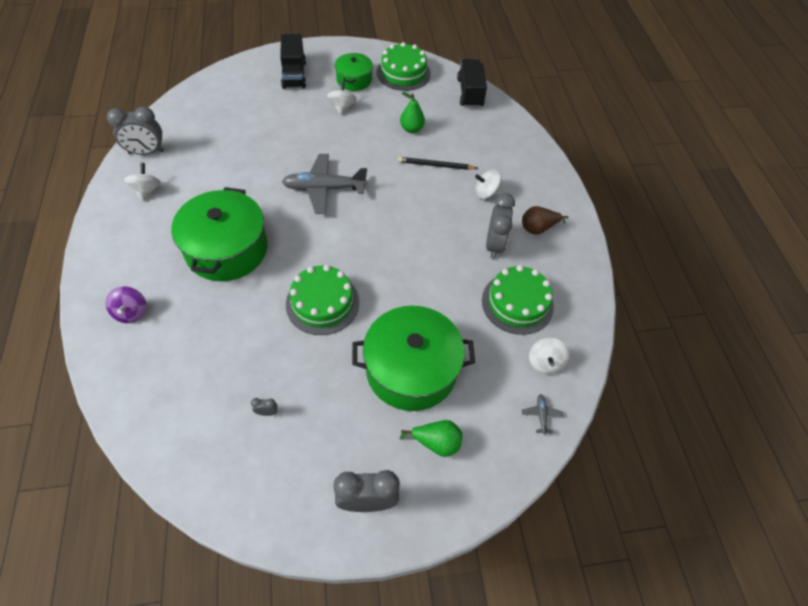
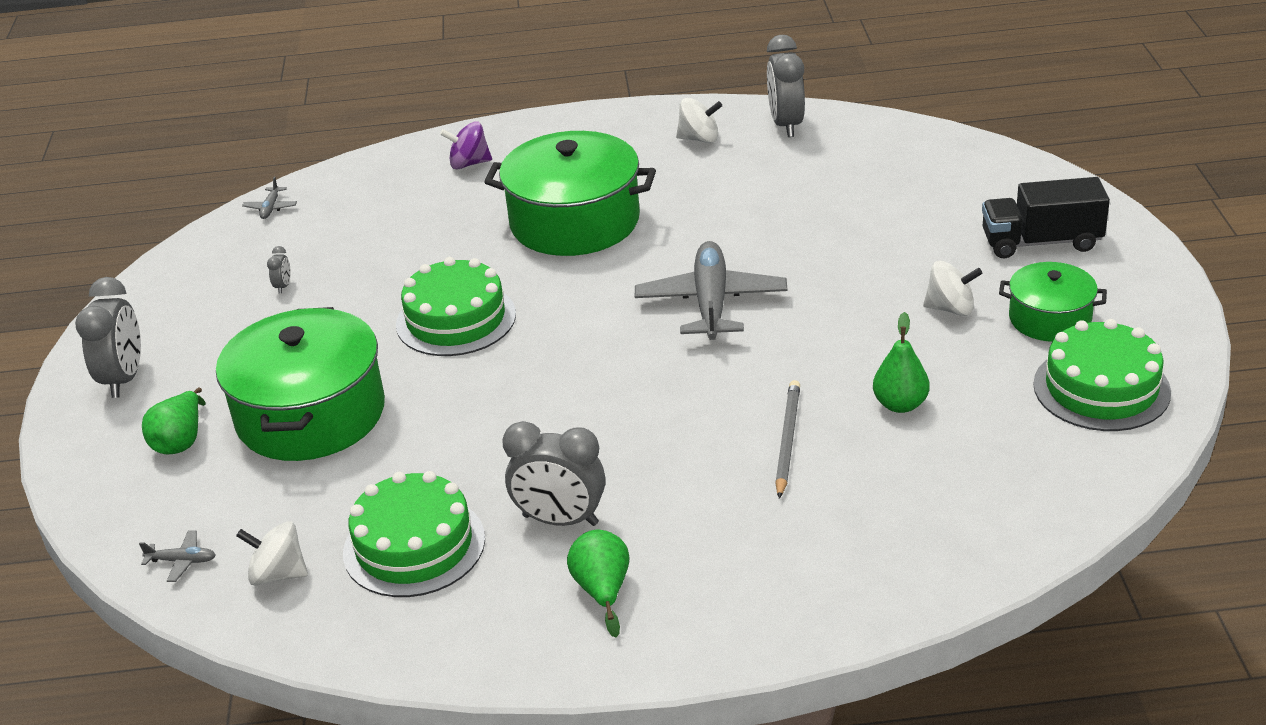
camera: 100 degrees right, 20 degrees down
(152, 443) = (271, 208): none -> grey plane
(435, 165) = (787, 440): black pencil -> grey pencil
(470, 93) = (1056, 497): black truck -> none
(486, 193) = (707, 513): white spinning top -> none
(538, 228) = (602, 591): brown pear -> green pear

